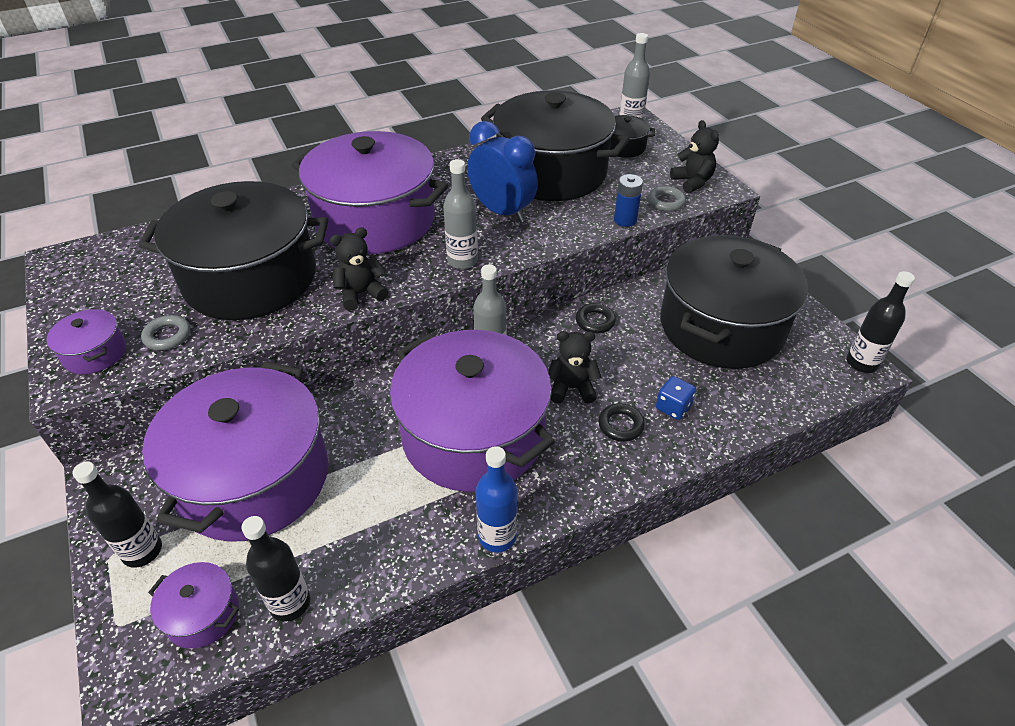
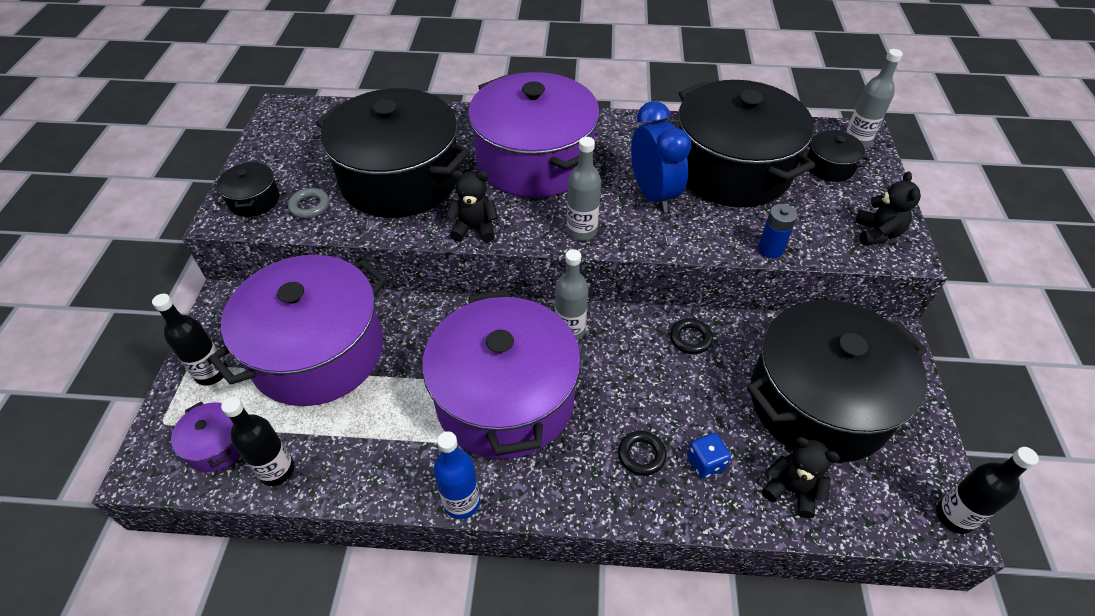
camera: 30 degrees right, 5 degrees up
(95, 353) = (254, 200): purple pot -> black pot
(571, 388) = (621, 396): black teddy bear -> black teddy bear (791, 490)
(665, 202) = (829, 245): grey ring -> none

